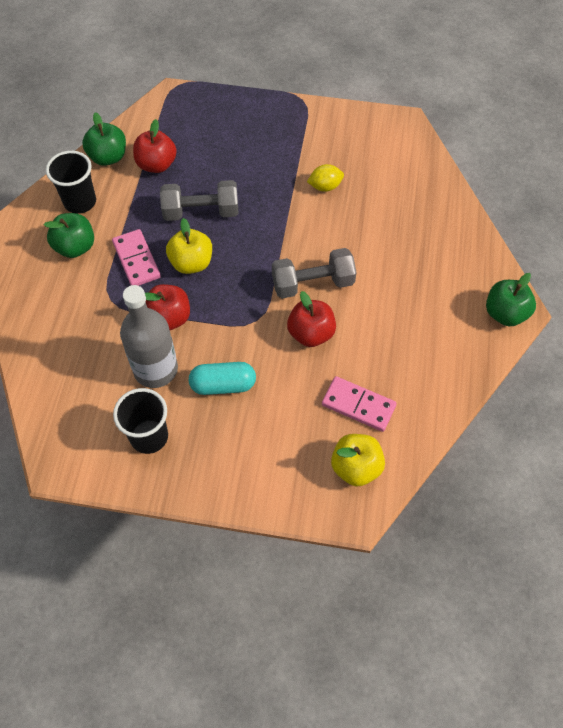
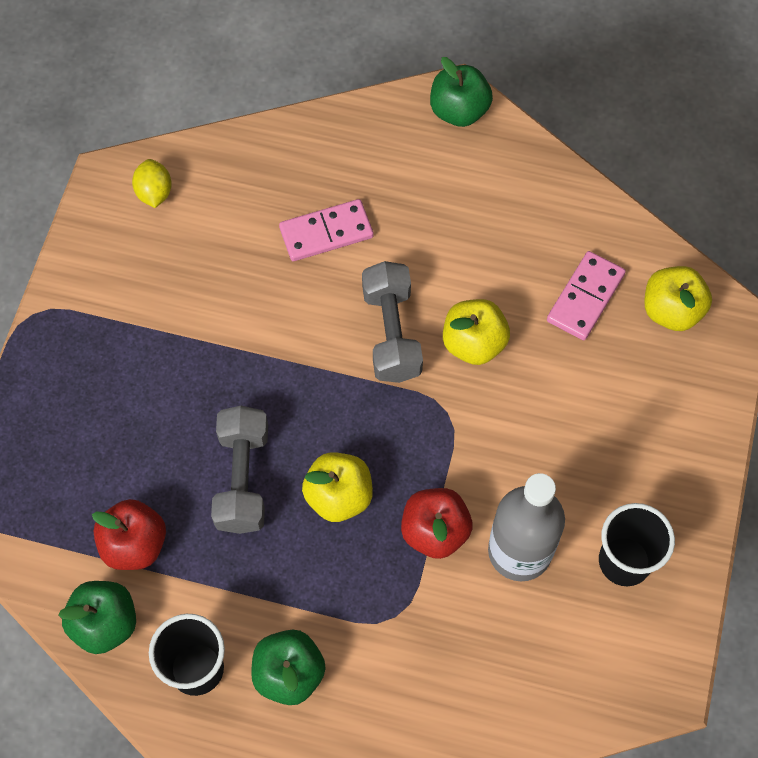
camera: 85 degrees left, 5 degrees up
(136, 260) = (324, 577): pink domino -> pink domino (326, 233)
(223, 385) = (549, 461): turquoise capsule -> none
(311, 333) = (474, 343): red apple -> yellow apple
(325, 186) = (217, 299): yellow lemon -> yellow lemon (154, 193)

